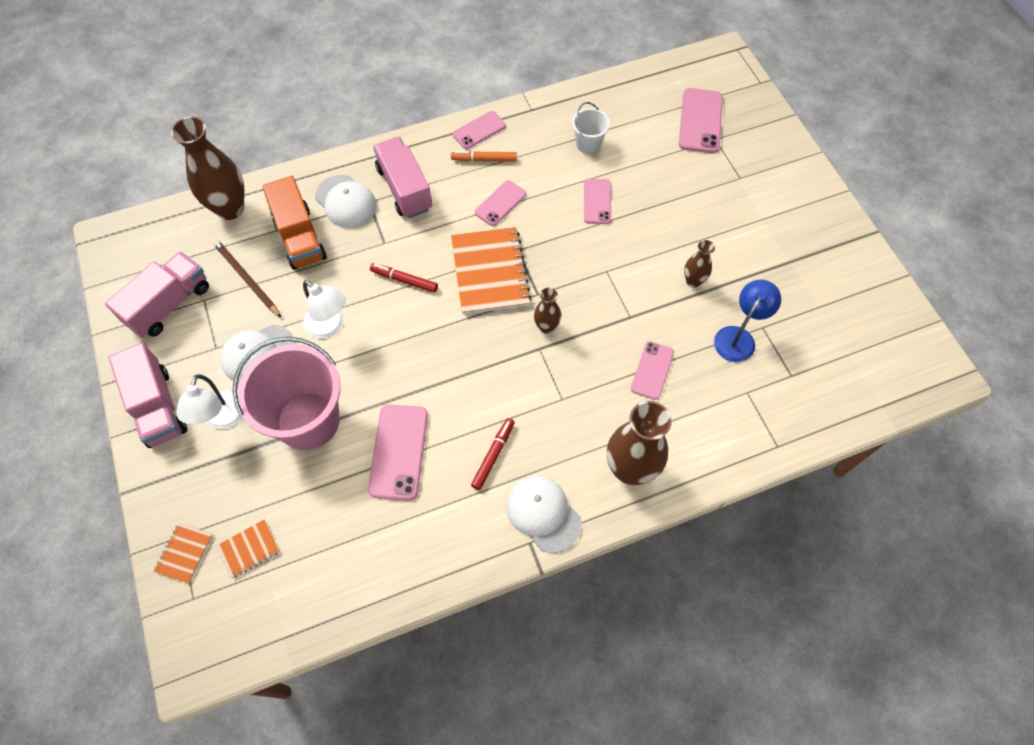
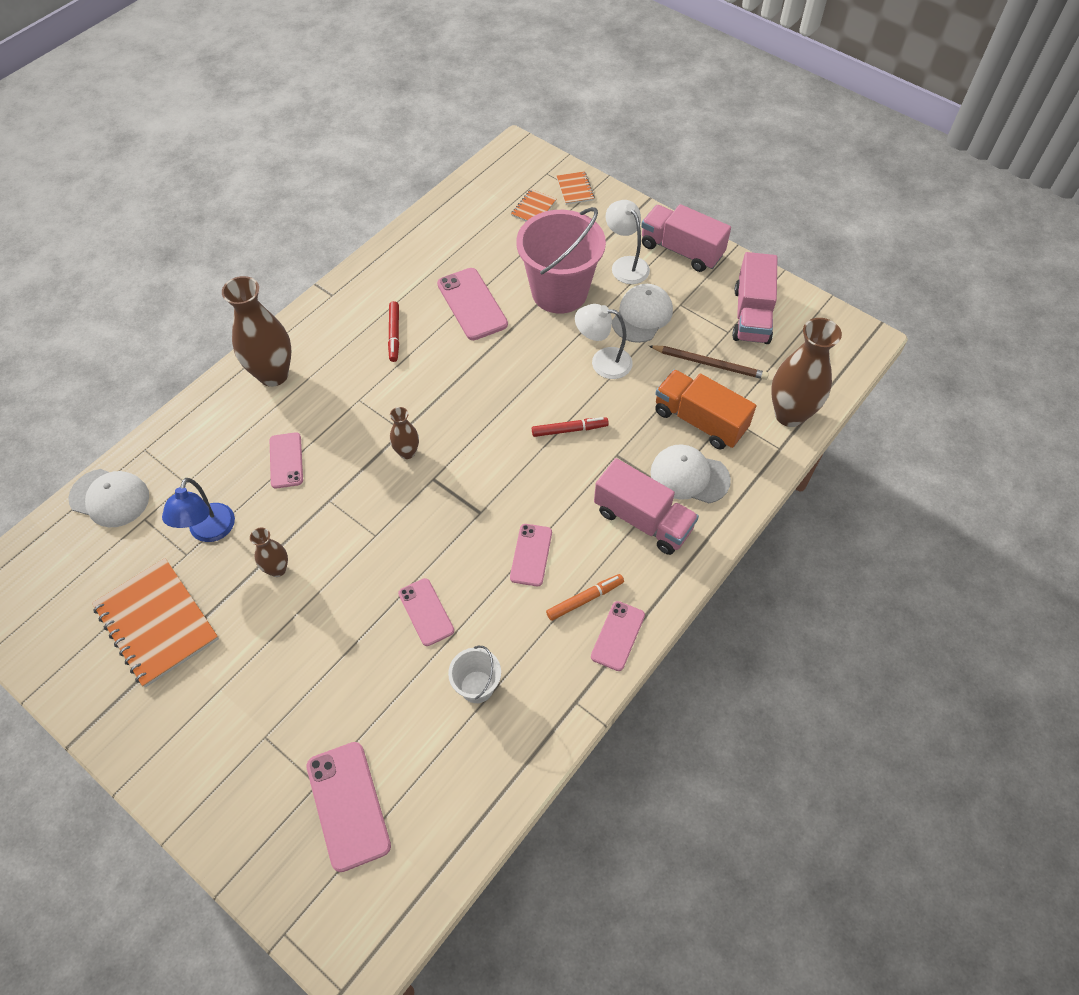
camera: 150 degrees right, 5 degrees down
(490, 272) = (493, 477): orange notebook -> orange notebook (156, 623)
(543, 513) = (331, 316): white cap -> white cap (110, 498)

